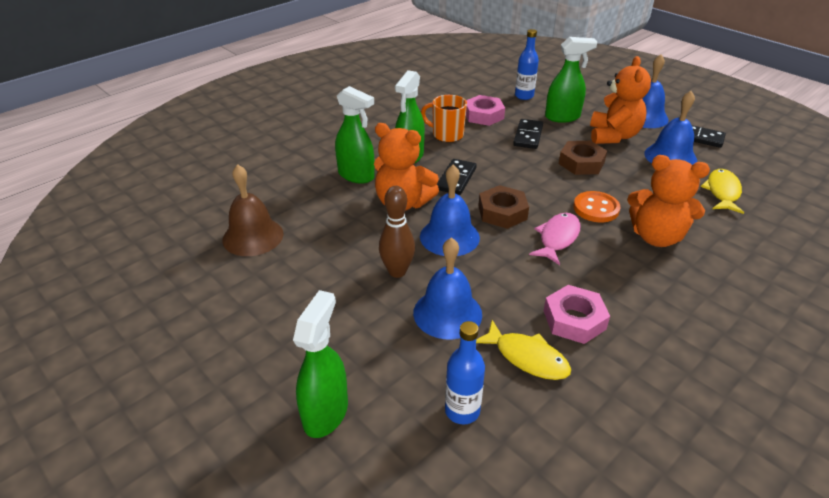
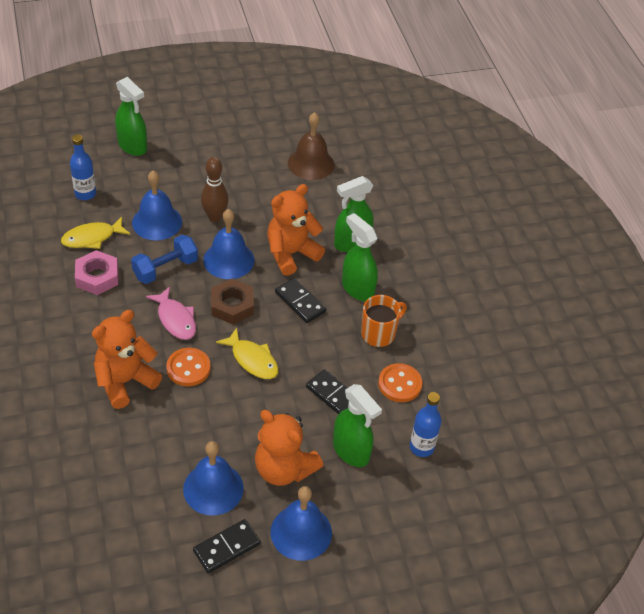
camera: 115 degrees right, 10 degrees up
(483, 115) = (399, 384): pink nut -> orange button
(506, 273) = (165, 269): none -> blue dumbbell
(562, 117) = (351, 451): green spray bottle -> green spray bottle turned 60 degrees counterclockwise
(581, 163) = (258, 406): brown nut -> none
(722, 192) = (133, 481): yellow fish -> yellow fish (252, 360)

